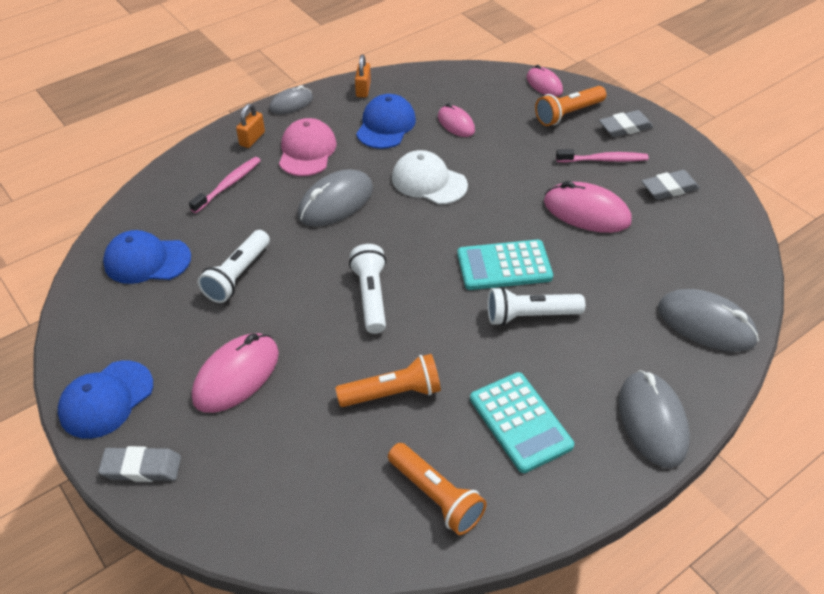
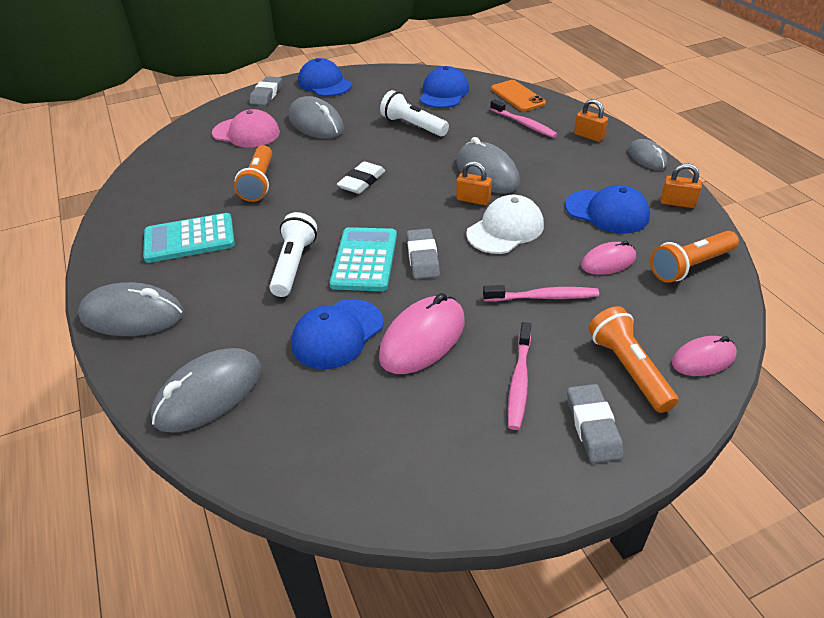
camera: 105 degrees right, 5 degrees down
(159, 195) = (517, 96): none -> orange phone
(236, 376) = (316, 123): pink mouse -> grey mouse
(307, 151) = (567, 162): pink cap -> pink cap (246, 133)
(371, 297) = (361, 181): white flashlight -> white eraser
(386, 206) = (473, 200): none -> orange padlock
(436, 496) = (162, 191): orange flashlight -> orange flashlight (690, 266)
(511, 154) = (543, 297): none -> pink toothbrush
(604, 262) = (337, 334): none -> blue cap
(669, 188) = (444, 436): grey eraser -> grey eraser (423, 257)

